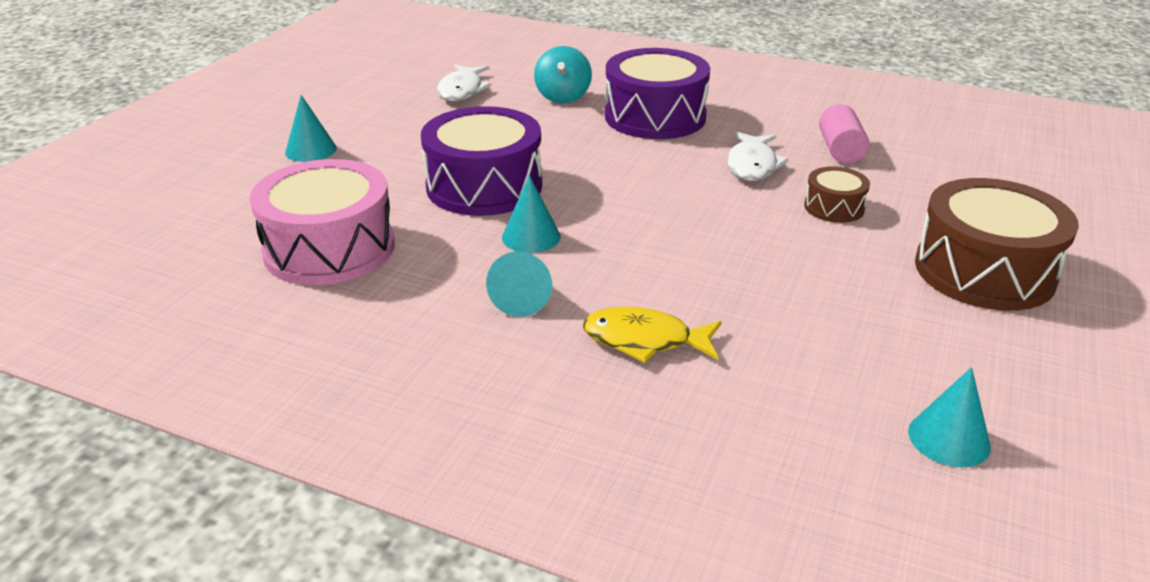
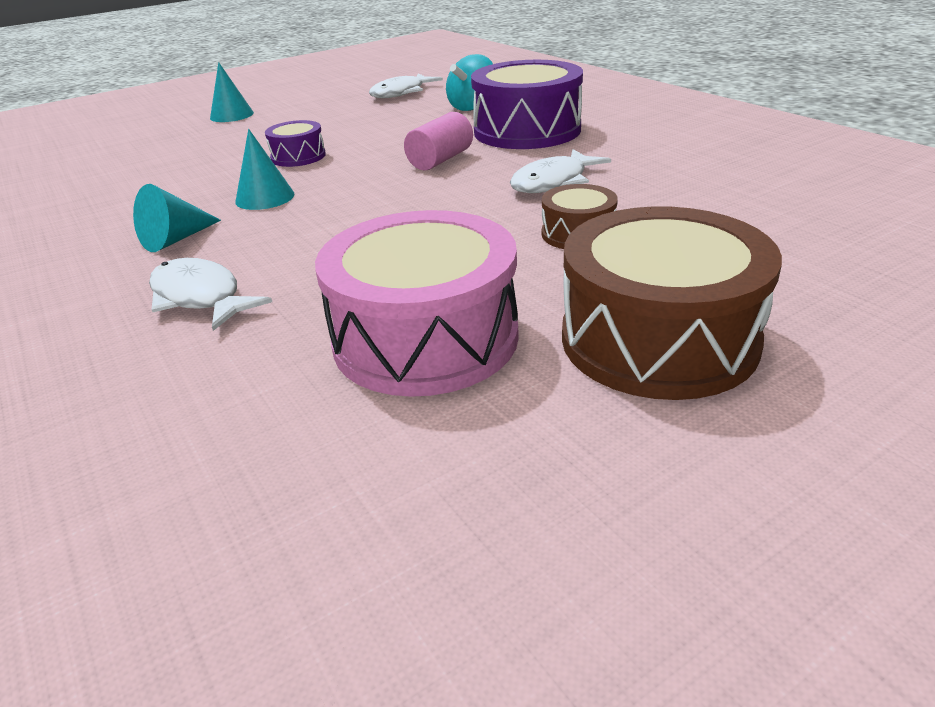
camera: 35 degrees right, 0 degrees up
(329, 248) = (126, 176): pink drum -> pink drum (425, 338)
(484, 186) = (298, 157): purple drum -> purple drum, size x0.49
(644, 340) = (200, 297): yellow fish -> white fish
(840, 150) = (674, 185): pink cylinder -> pink cylinder (440, 160)
(949, 438) = (299, 503): turquoise cone -> none

